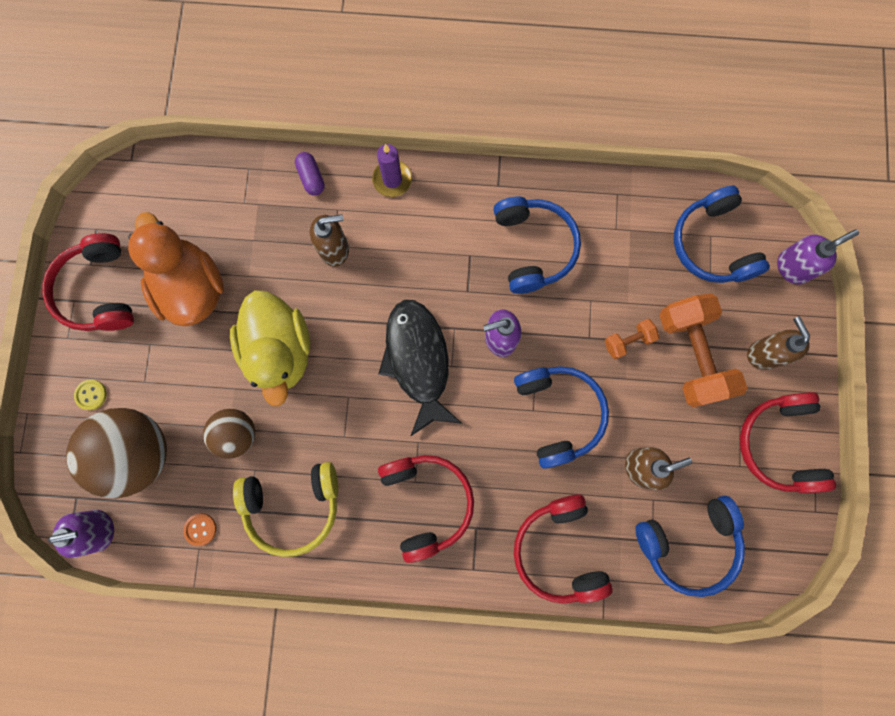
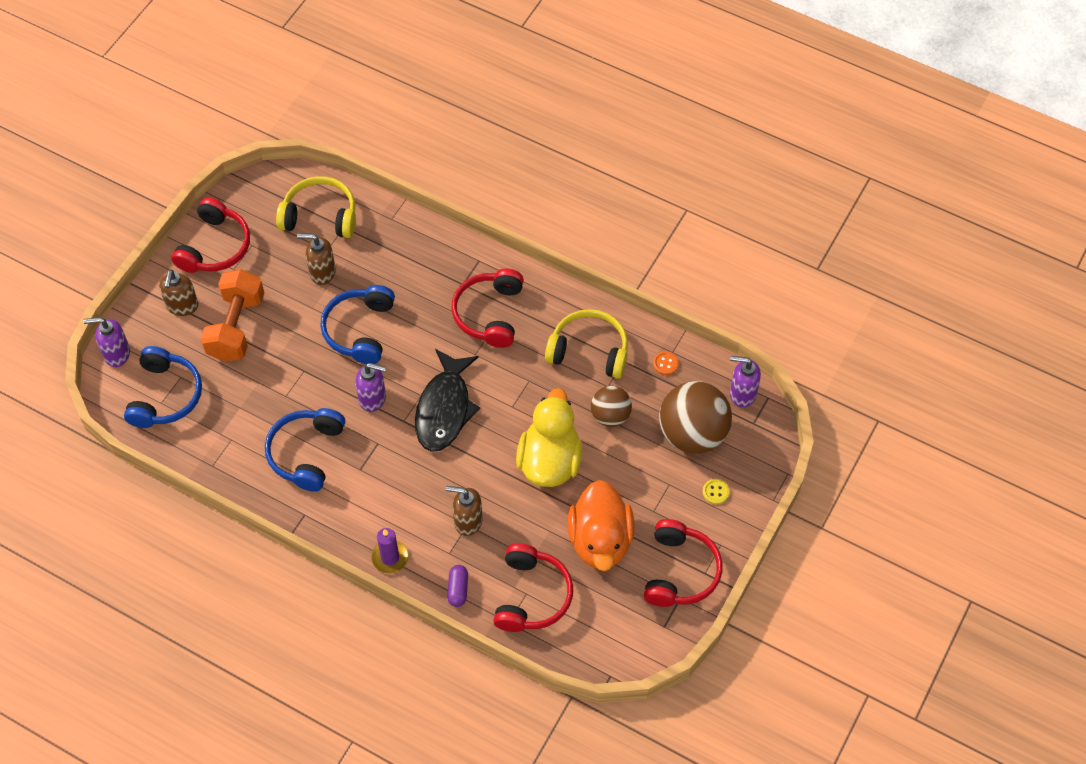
camera: 155 degrees left, 20 degrees down
(559, 550) = (412, 248): red headphones -> red headphones (531, 595)
(628, 341) = (277, 356): orange dumbbell -> none
(688, 543) = (320, 216): blue headphones -> yellow headphones

